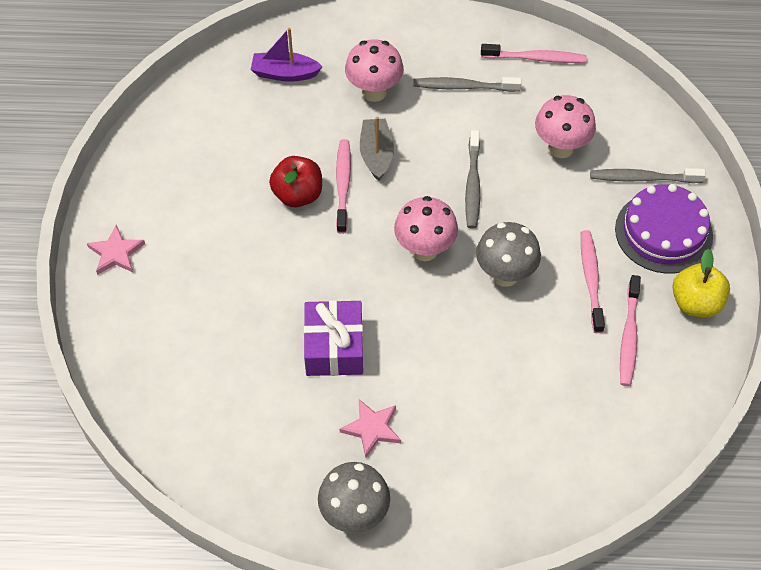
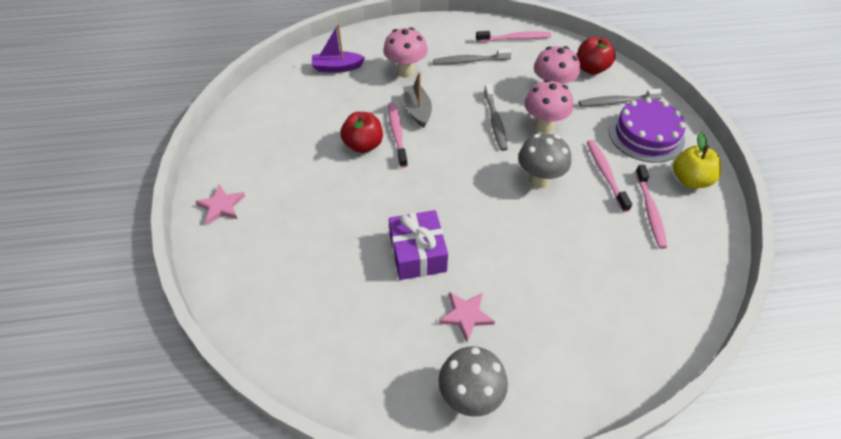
camera: 10 degrees left, 5 degrees down
(425, 250) = (472, 170): pink mushroom -> pink mushroom (543, 126)
(626, 121) = (591, 68): none -> red apple

